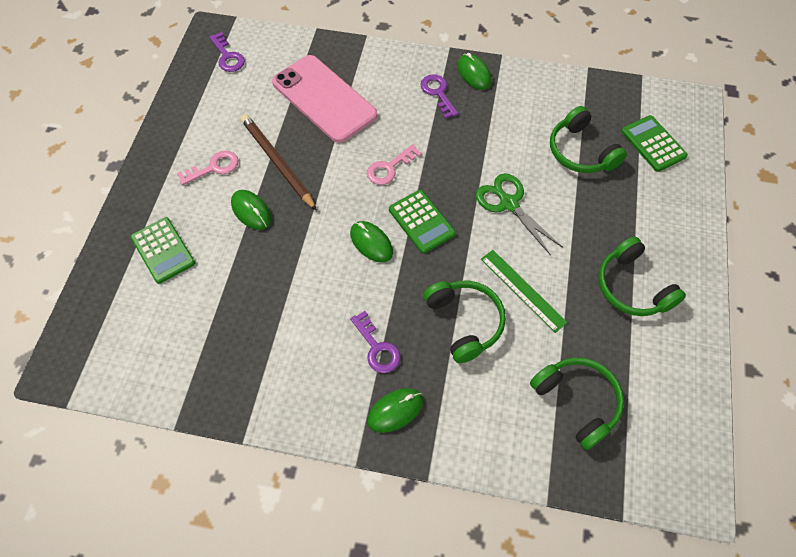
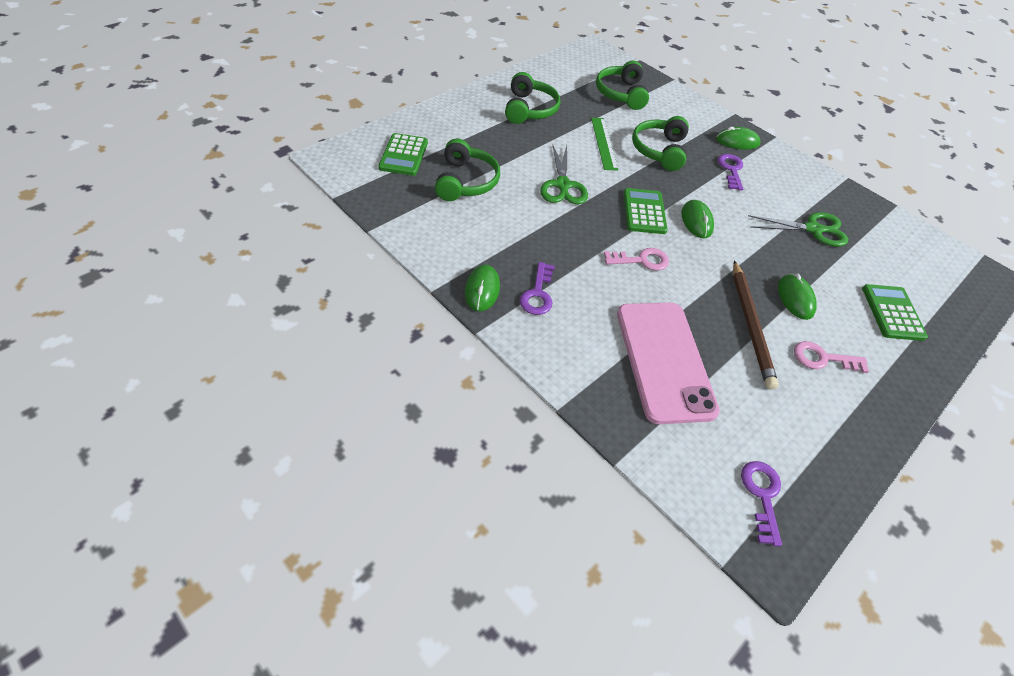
camera: 150 degrees left, 10 degrees down
(259, 312) = (813, 229): none -> green scissors

